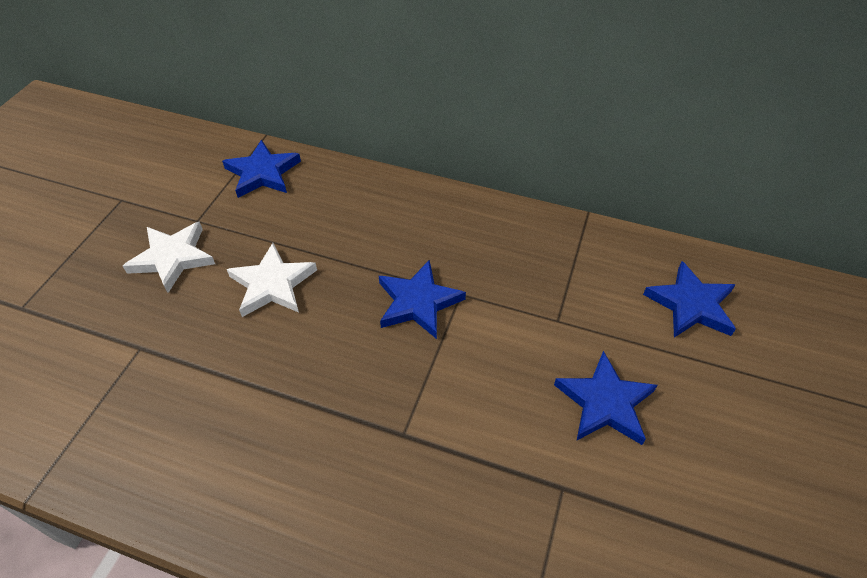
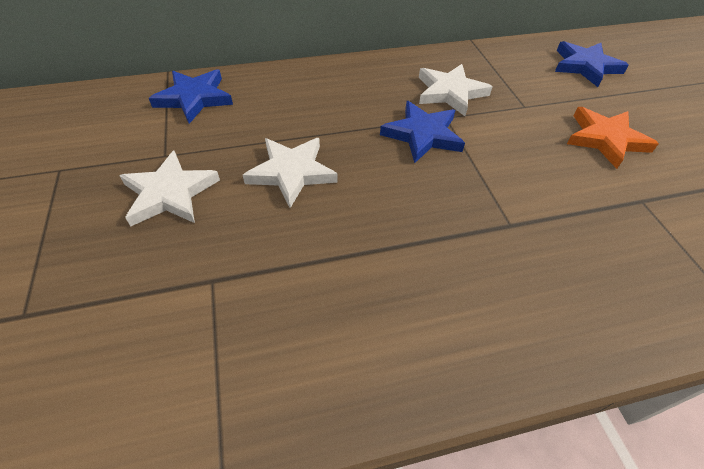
camera: 35 degrees left, 0 degrees up
(494, 268) = (450, 92): none -> white star
(605, 402) = (605, 139): blue star -> orange star

